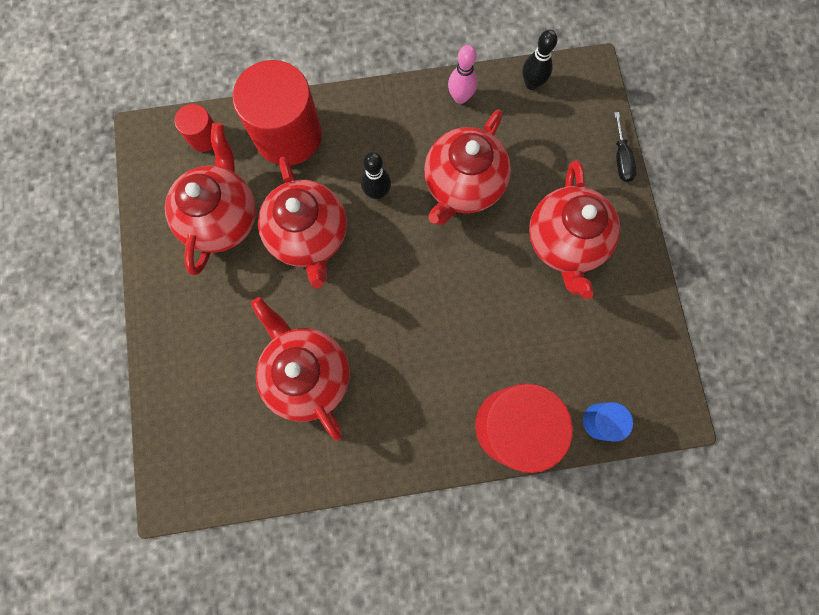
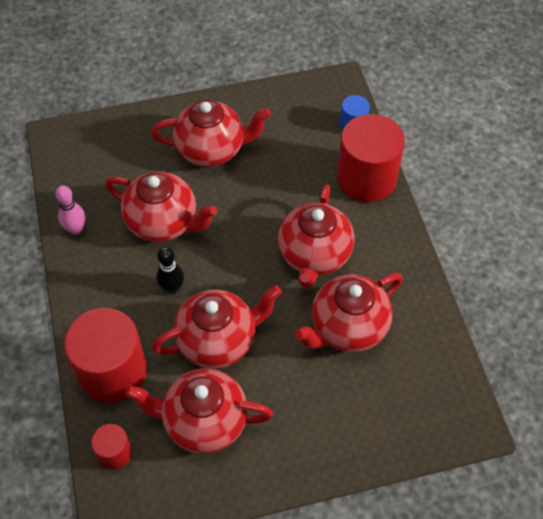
camera: 95 degrees left, 20 degrees down
(404, 348) = (314, 256): none -> red teapot
(532, 84) = (64, 176): black bowling pin -> none
(621, 158) = (136, 115): black screwdriver -> none

